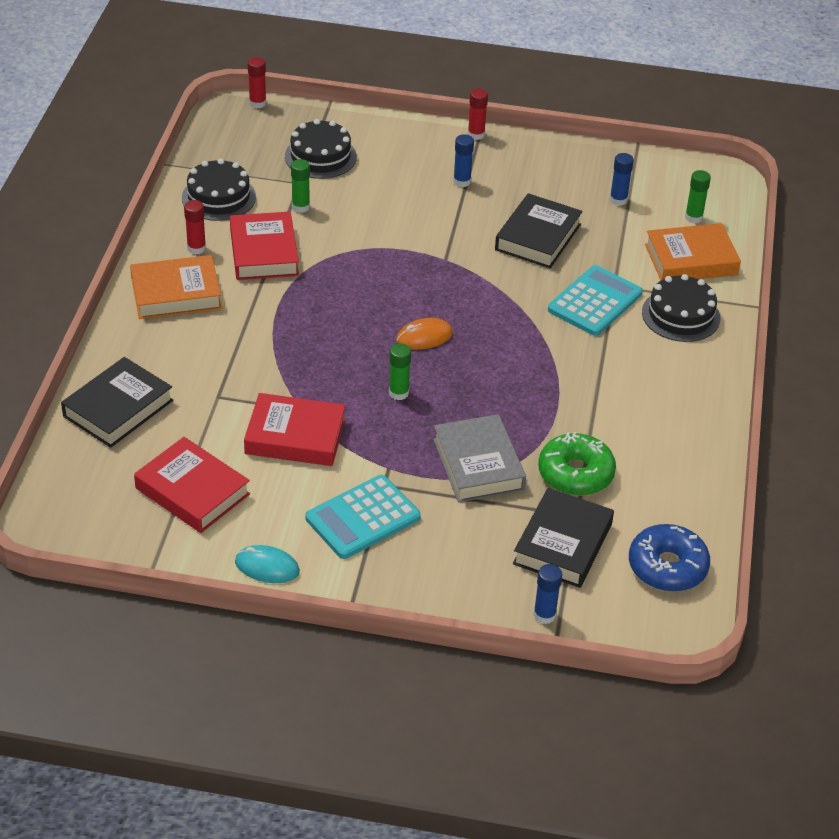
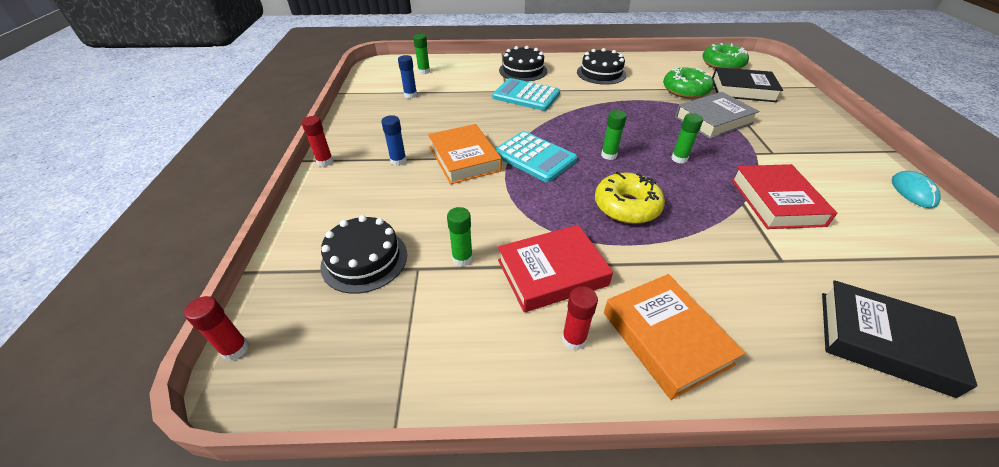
camera: 100 degrees left, 0 degrees up
(192, 491) = (904, 250): red book -> none
(218, 197) = (463, 341): black cake -> black cake (601, 73)
(329, 322) = (626, 206): none -> yellow donut
(363, 518) = (812, 157): turquoise calculator -> turquoise calculator (534, 157)
(424, 337) = (609, 155): orange mouse -> green glue stick
(537, 237) = (464, 120): black book -> none
(544, 615) = (798, 91): blue glue stick -> none
(667, 567) = (722, 64): blue donut -> green donut
(691, 260) = (468, 70): orange book -> orange book (464, 159)

